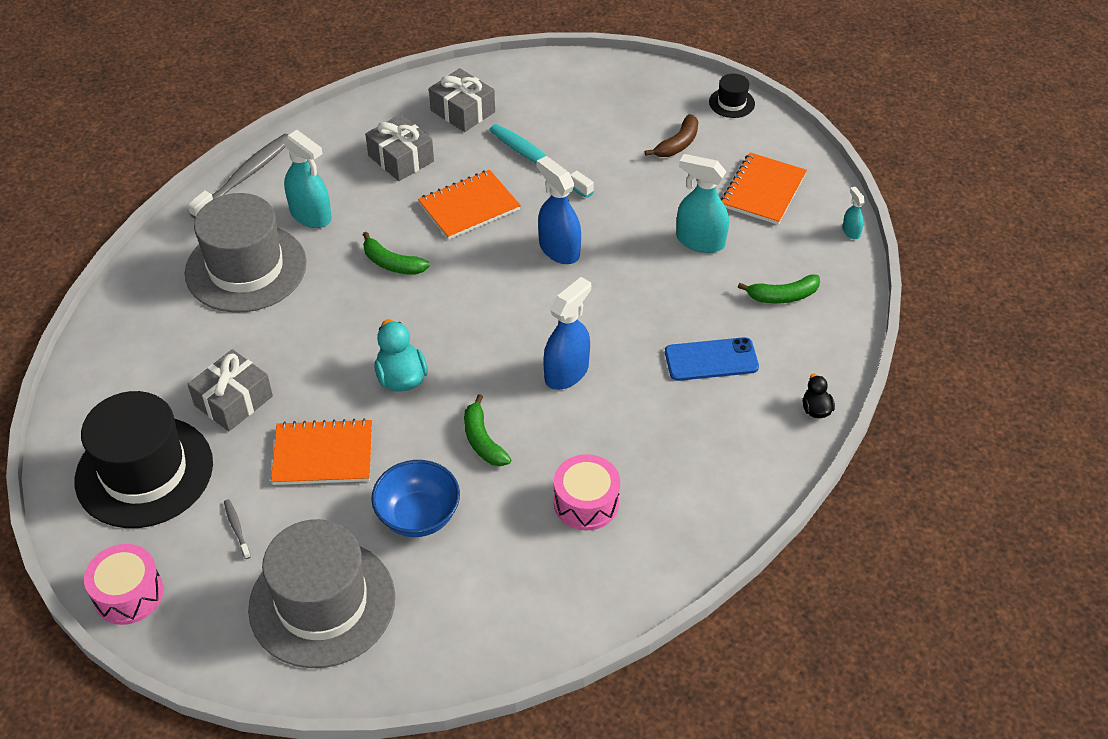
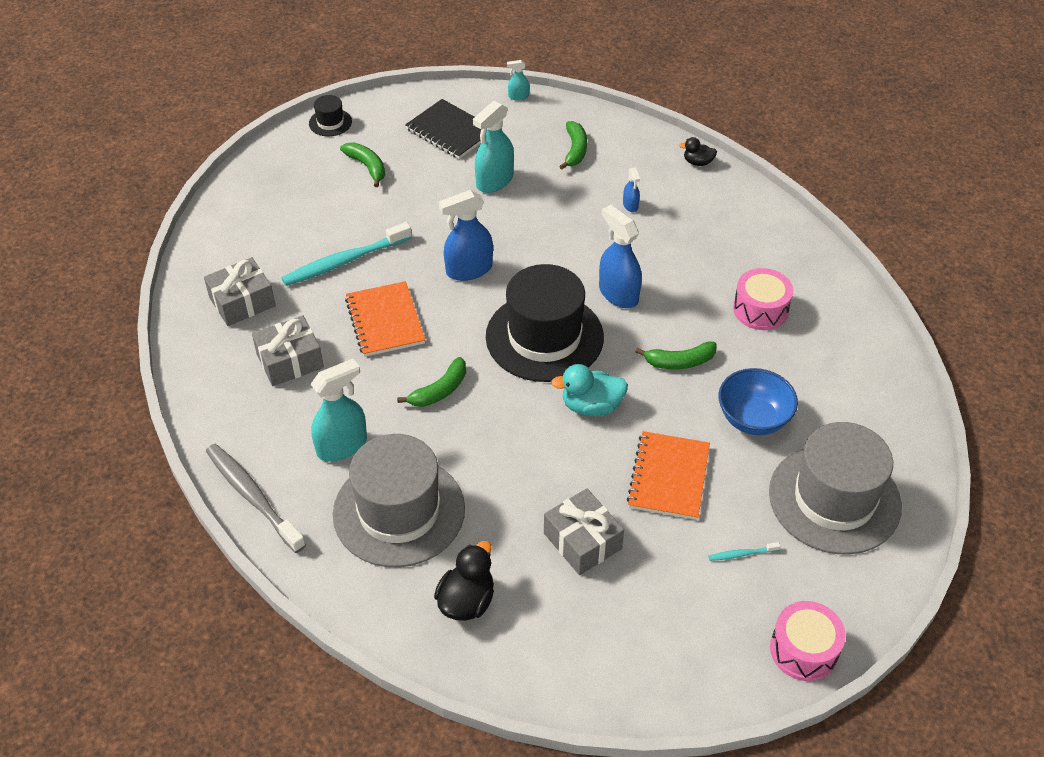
camera: 75 degrees left, 0 degrees up
(144, 472) = (656, 626): black hat -> black hat (544, 337)
(156, 333) = (466, 601): none -> black duck
(237, 528) = (741, 554): grey toothbrush -> turquoise toothbrush
(678, 144) = (367, 167): brown banana -> green banana
(711, 360) = (630, 205): blue phone -> blue spray bottle
(763, 191) = (450, 131): orange notebook -> black notebook

